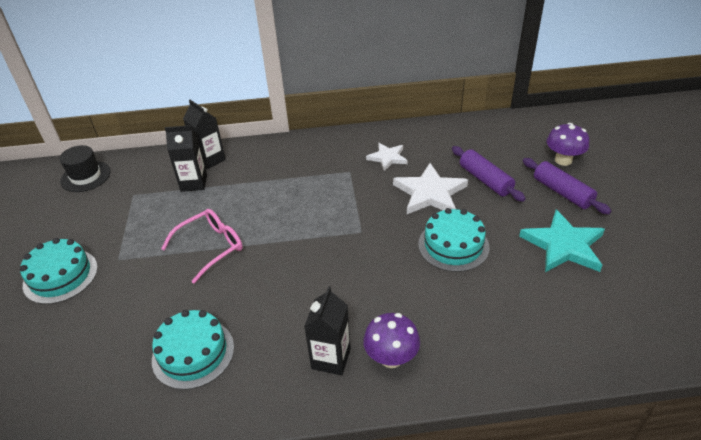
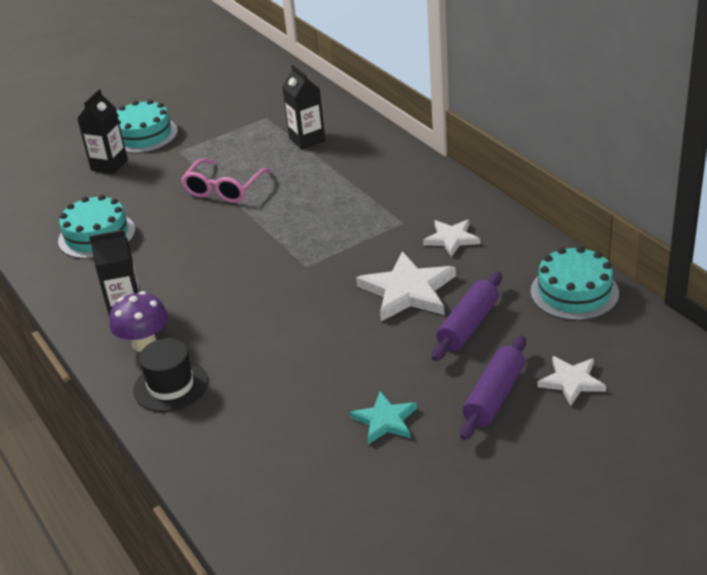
camera: 65 degrees right, 5 degrees down
(85, 176) = (273, 82): black hat -> black hat (171, 386)
(210, 160) = (351, 132): black carton -> black carton (109, 165)
(211, 247) = (224, 189): pink glasses -> pink glasses turned 90 degrees clockwise
(453, 245) = (326, 335): turquoise cake -> turquoise cake (574, 292)
(563, 160) = (571, 381): purple mushroom -> white star
(563, 245) = (385, 420): turquoise star -> turquoise star, size x0.60

